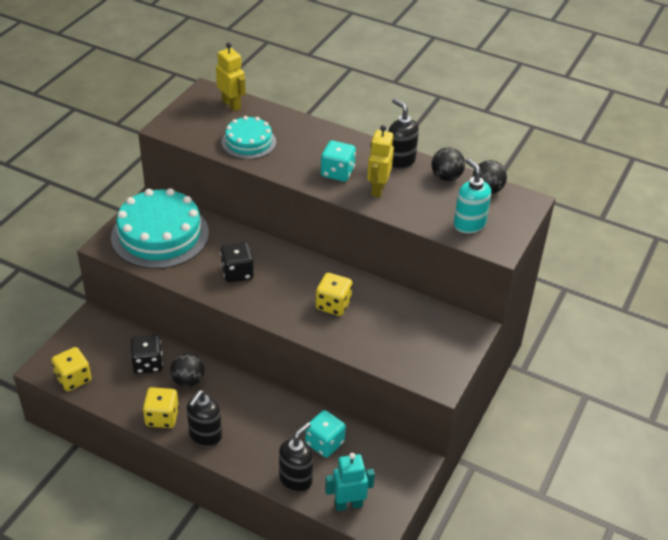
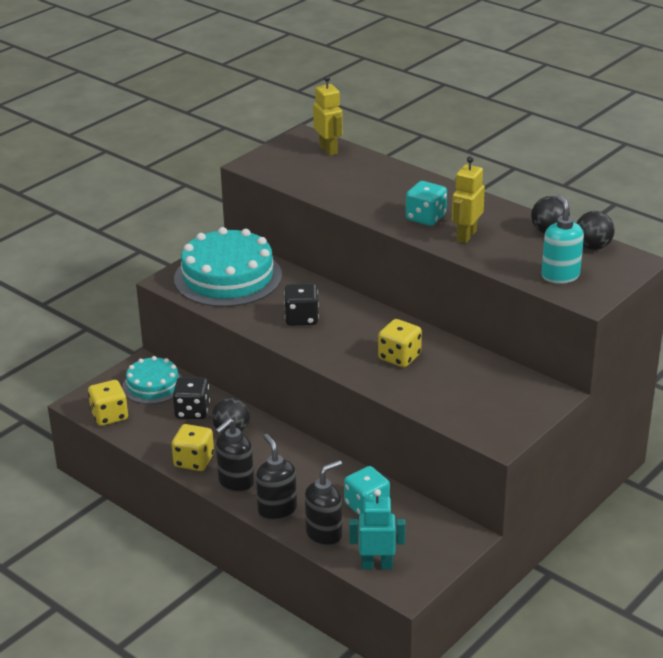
camera: 15 degrees right, 10 degrees down
(248, 142) = (336, 183): turquoise cake -> turquoise cake (153, 385)
(400, 162) = (500, 214): black soap dispenser -> black soap dispenser (277, 511)

